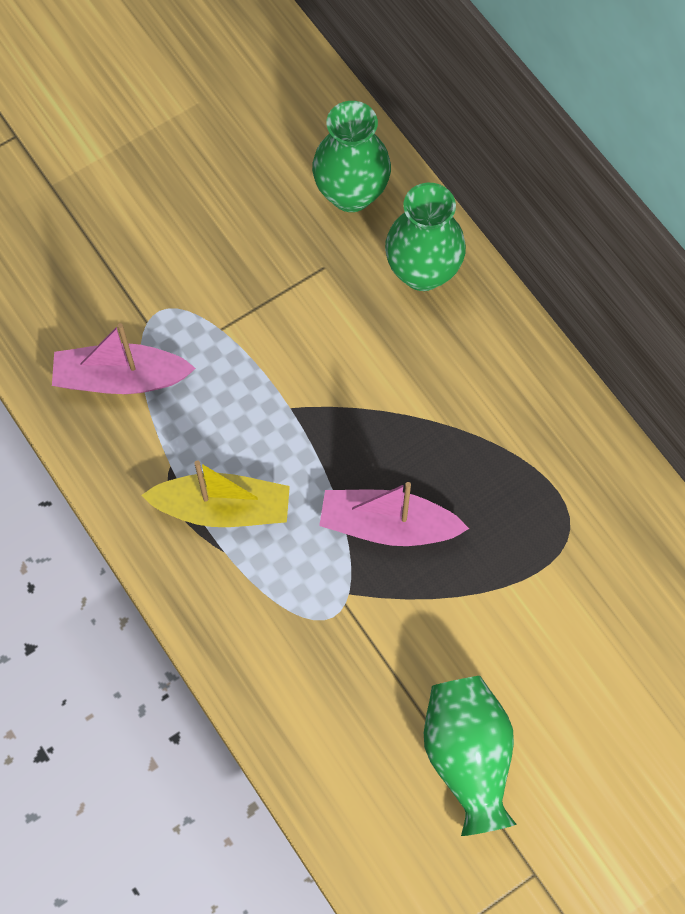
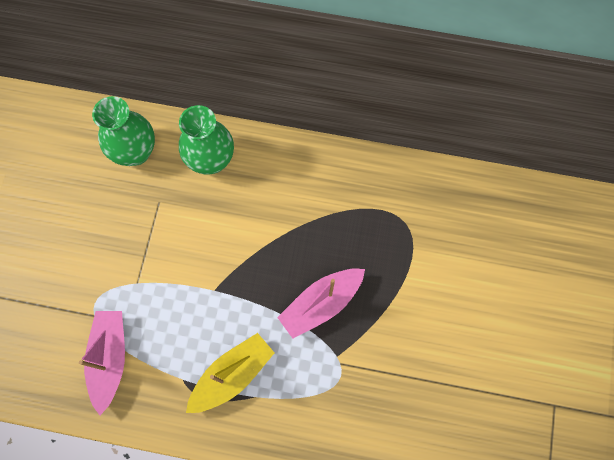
camera: 45 degrees left, 5 degrees up
(121, 379) = (110, 359): pink boat -> pink boat turned 135 degrees clockwise
(468, 757) = (471, 380): green vase -> none

